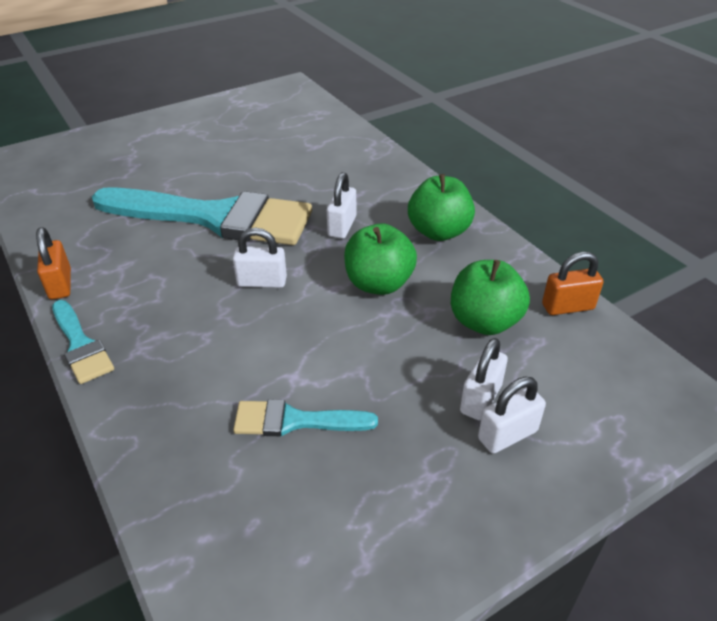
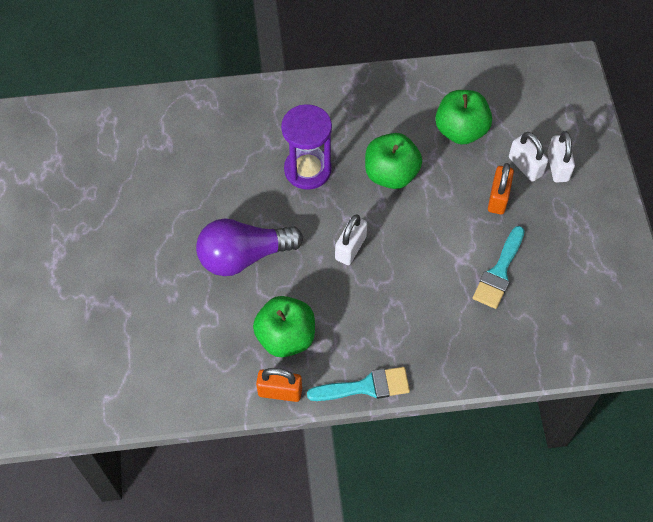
camera: 65 degrees left, 20 degrees up
(215, 218) = (244, 256): turquoise brush -> purple light bulb
(342, 226) = (307, 170): white padlock -> purple hourglass
(439, 232) = (350, 109): green apple -> green apple (286, 337)
(567, 307) = (469, 77): orange padlock -> orange padlock (498, 198)

